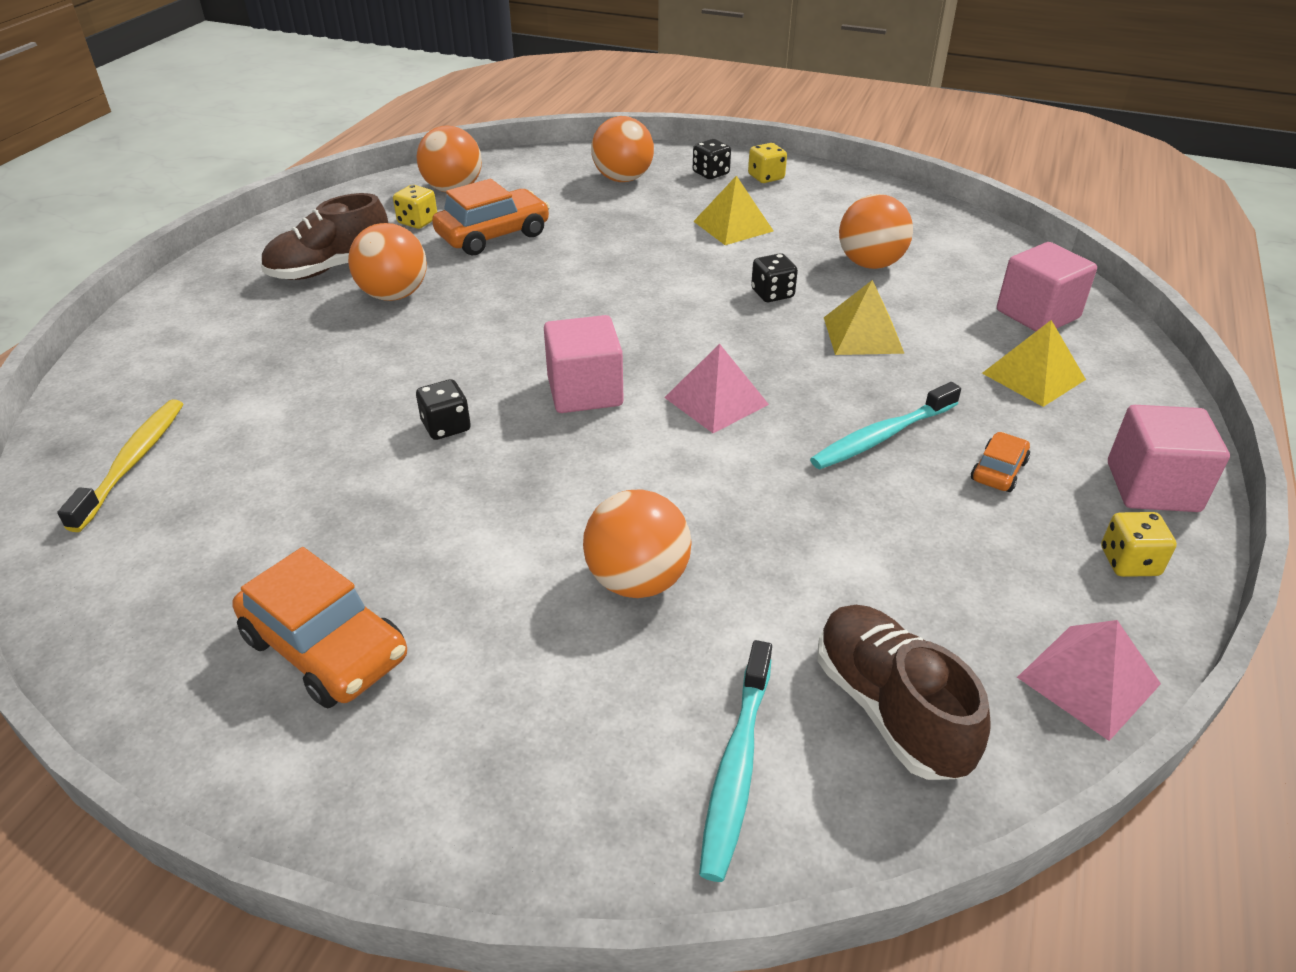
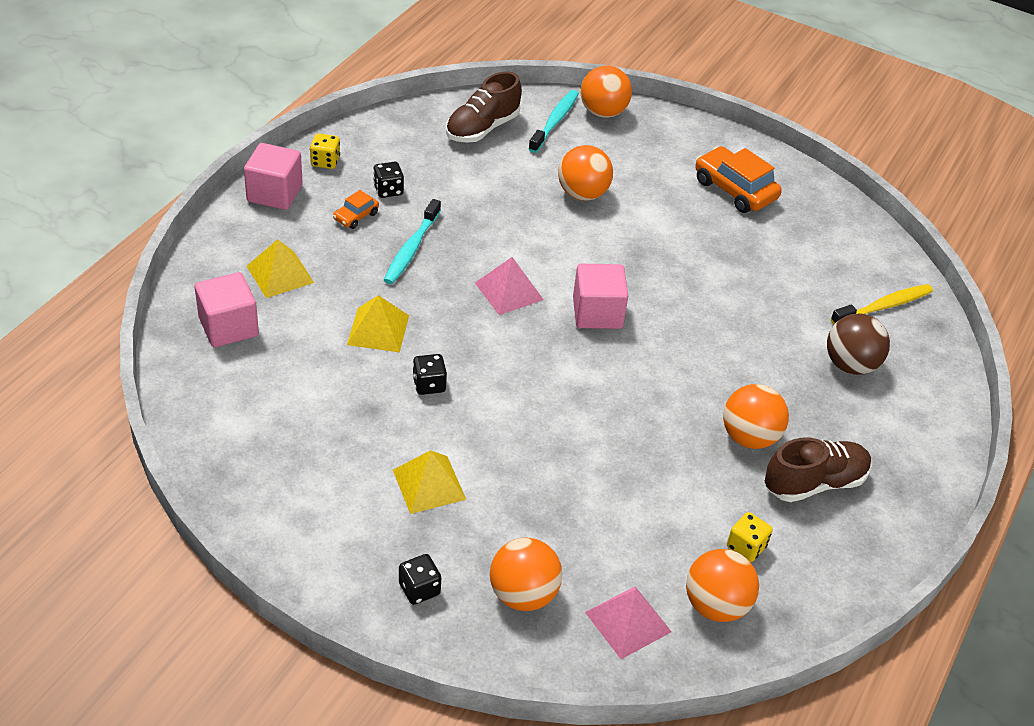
camera: 175 degrees left, 5 degrees up
(132, 463) = (883, 306): yellow toothbrush -> yellow toothbrush turned 135 degrees counterclockwise
(230, 380) = (850, 364): none -> brown ball
(446, 426) = (691, 301): black dice -> black dice (388, 190)
(493, 235) = (668, 510): orange car -> none
(766, 177) = (359, 569): yellow dice -> none
(870, 264) = (326, 407): orange ball -> orange ball (603, 112)
(882, 436) = (411, 248): turquoise toothbrush -> turquoise toothbrush turned 135 degrees clockwise
(889, 708) = (482, 128): brown shoe -> brown shoe turned 60 degrees clockwise
(1088, 680) = (388, 123): pink pyramid -> pink pyramid (628, 622)

